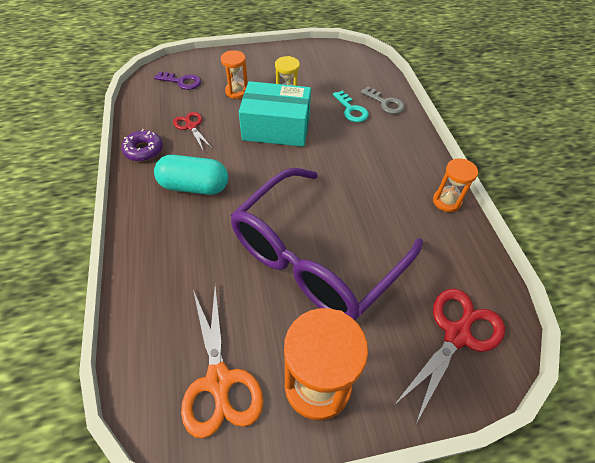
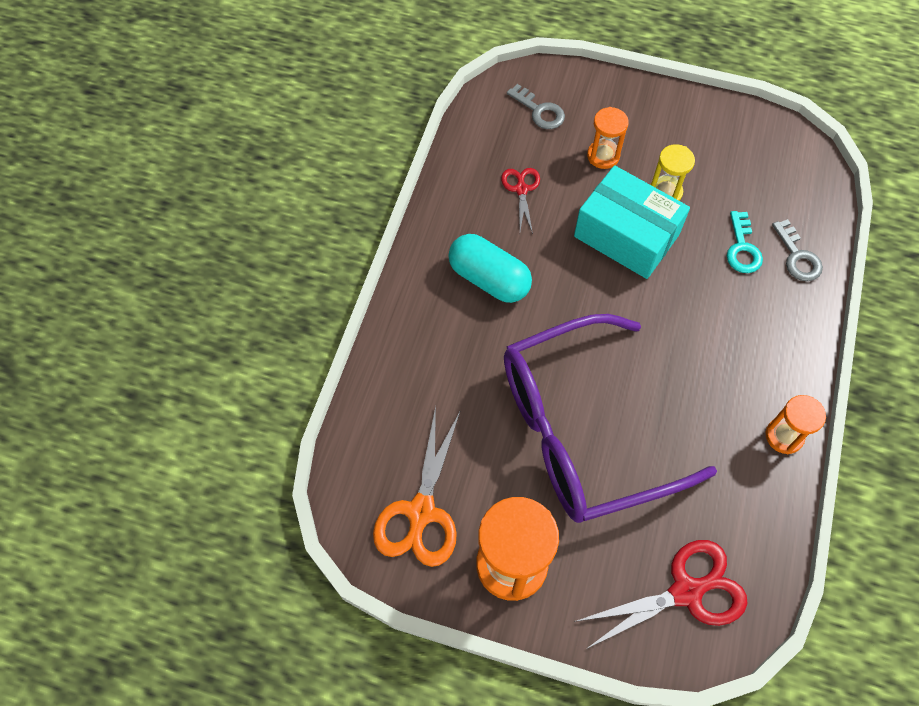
camera: 30 degrees right, 10 degrees up
(144, 150) = (452, 202): purple donut -> none
(182, 82) = (539, 111): purple key -> grey key

